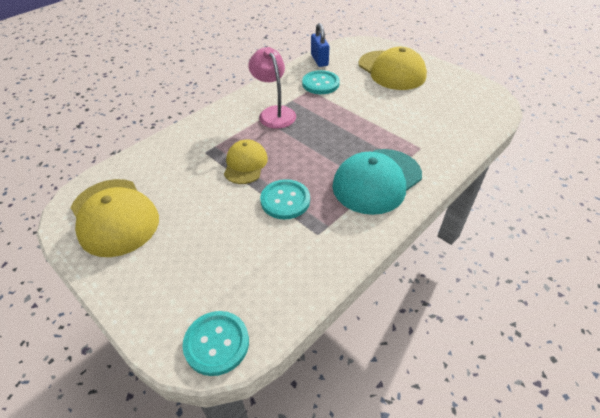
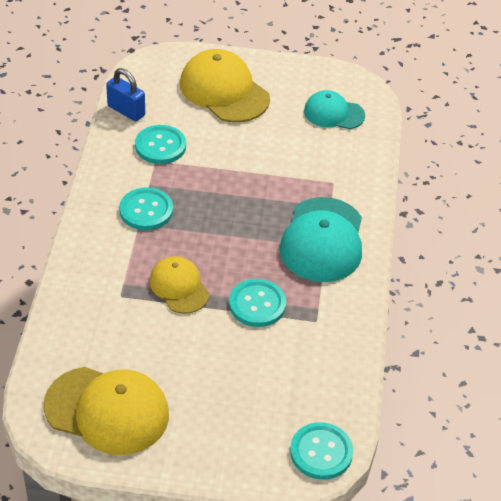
camera: 40 degrees left, 0 degrees up
(274, 113) = (146, 210): pink lamp -> turquoise button
(391, 70) = (224, 91): yellow cap -> yellow cap turned 150 degrees counterclockwise
(460, 107) = (333, 113): none -> turquoise cap

